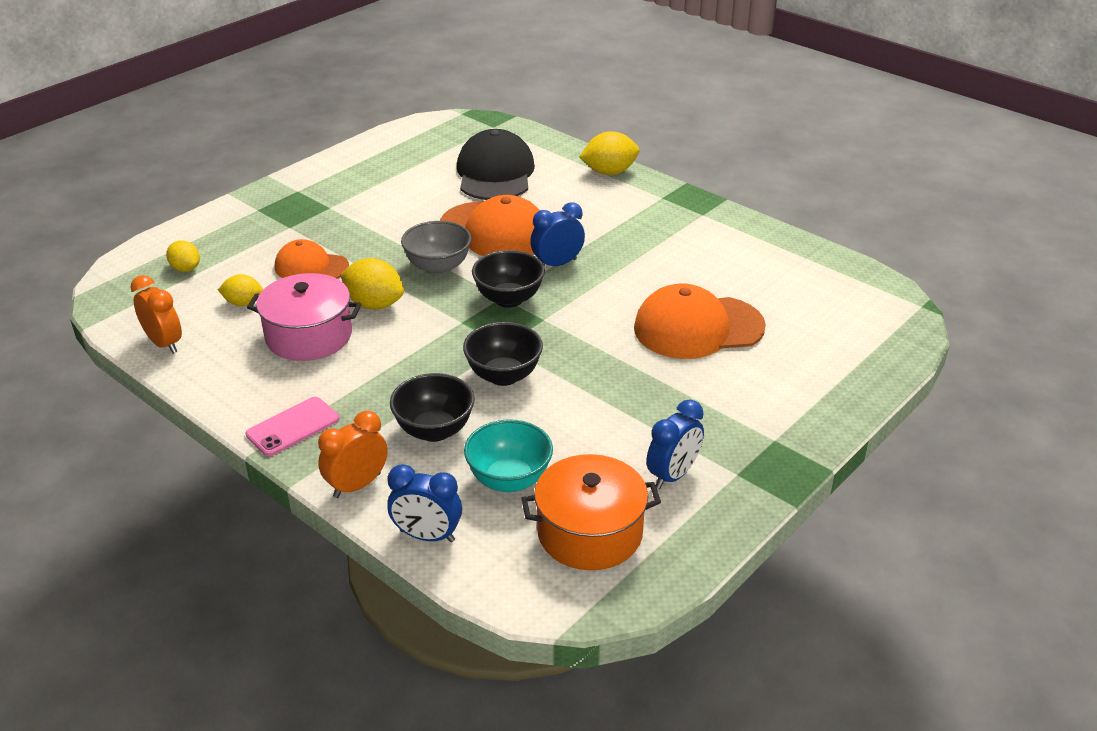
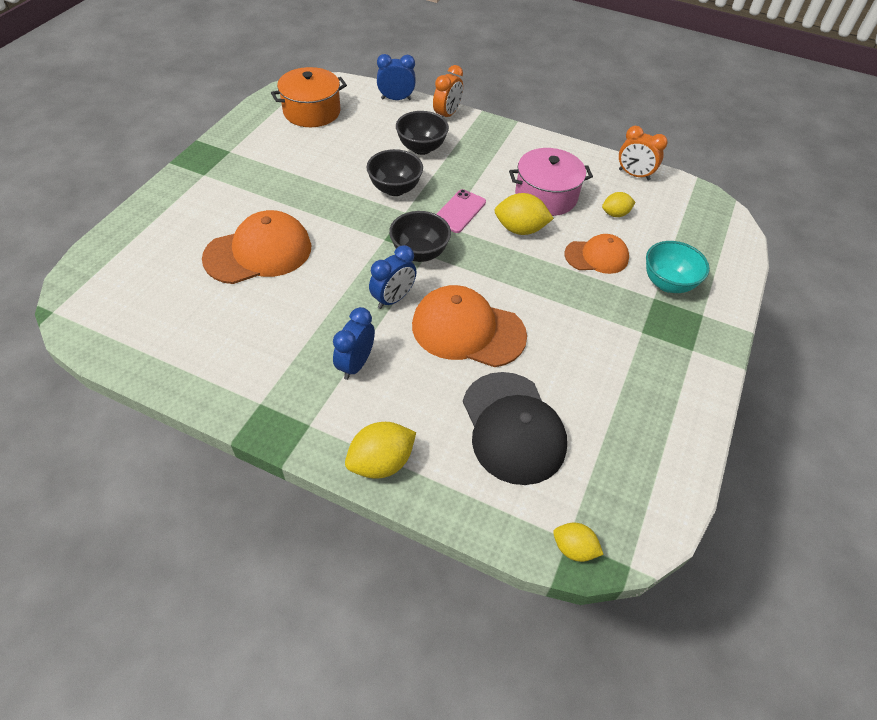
camera: 160 degrees right, 15 degrees up
(186, 268) = (689, 236): yellow lemon -> yellow lemon (573, 548)
(293, 427) = (506, 138): pink phone -> pink phone (459, 211)
(438, 267) = (494, 275): grey bowl -> none
(509, 480) = (364, 129): turquoise bowl -> turquoise bowl (667, 283)
(673, 475) = (269, 145): blue clock -> blue clock (356, 364)

